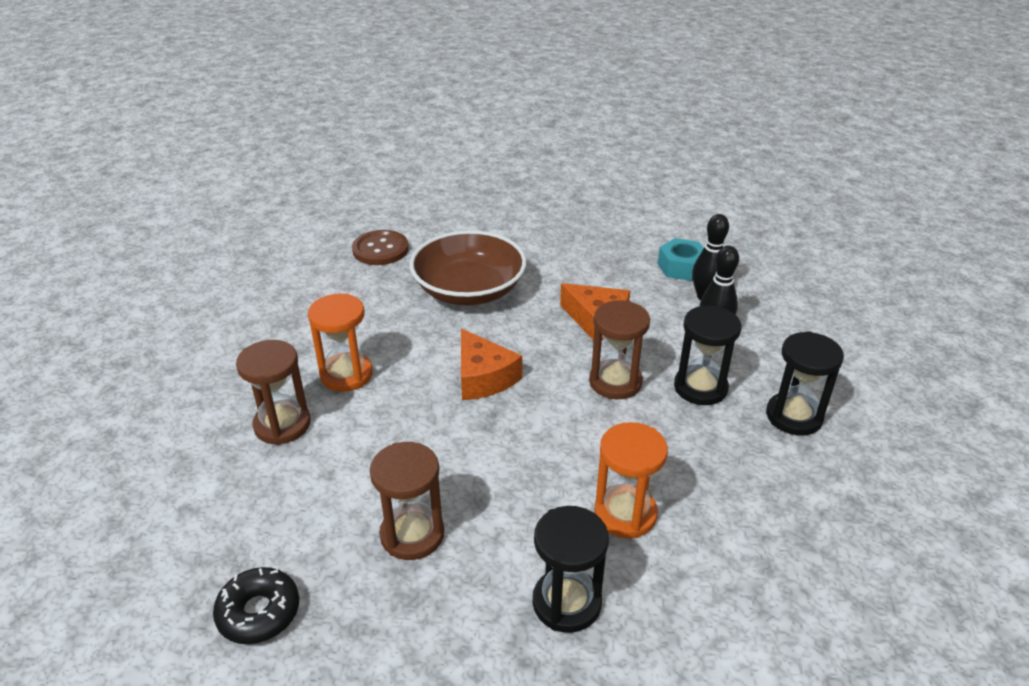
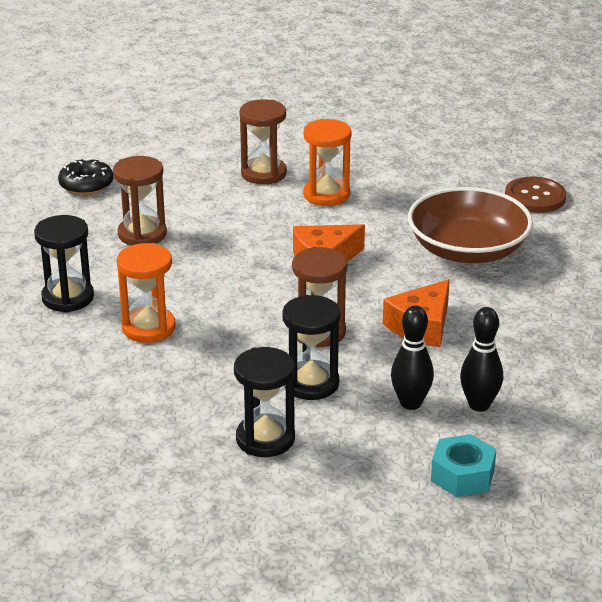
camera: 90 degrees right, 5 degrees down
(681, 267) = (543, 393): turquoise nut -> turquoise nut (462, 475)

